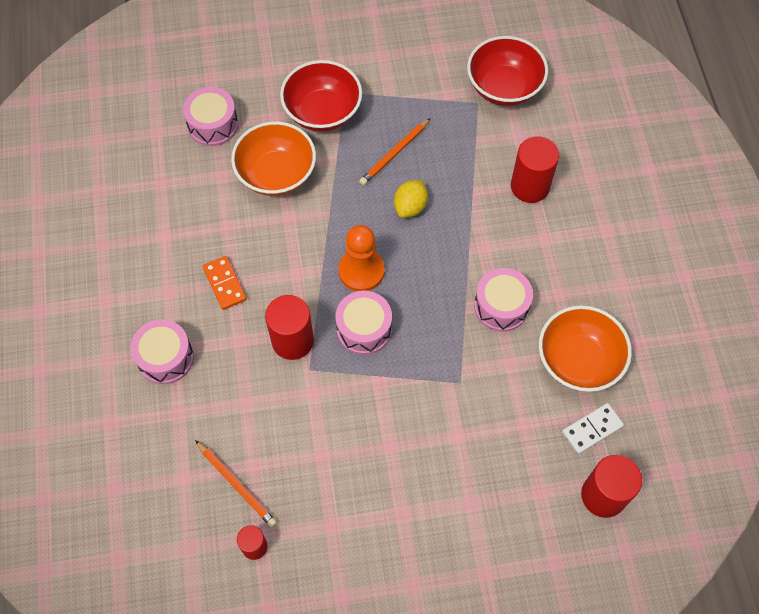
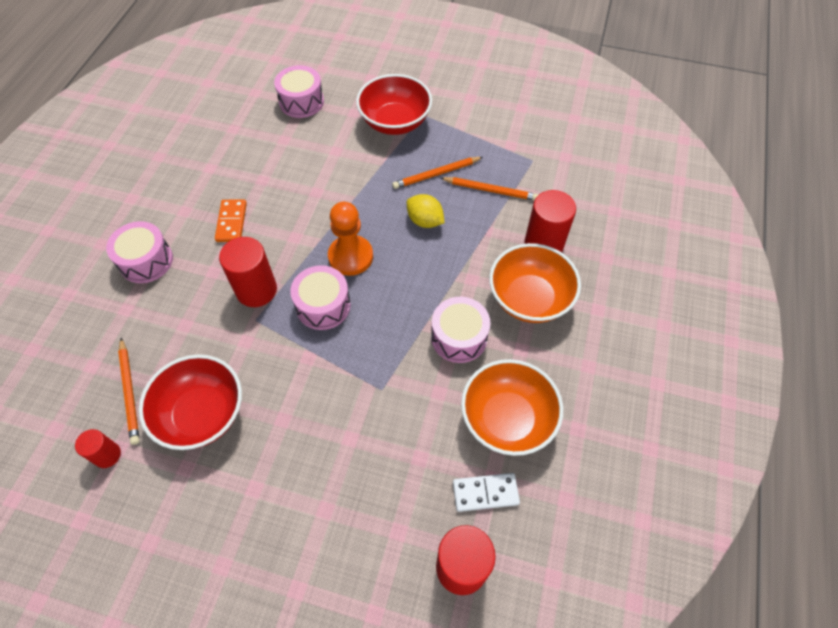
camera: 25 degrees right, 5 degrees down
(276, 174) = (328, 155): orange bowl -> orange bowl (529, 298)
(410, 207) = (425, 221): yellow lemon -> yellow lemon turned 75 degrees clockwise
(454, 150) = (490, 190): none -> orange pencil
(504, 87) = (563, 156): red bowl -> red bowl (202, 414)

